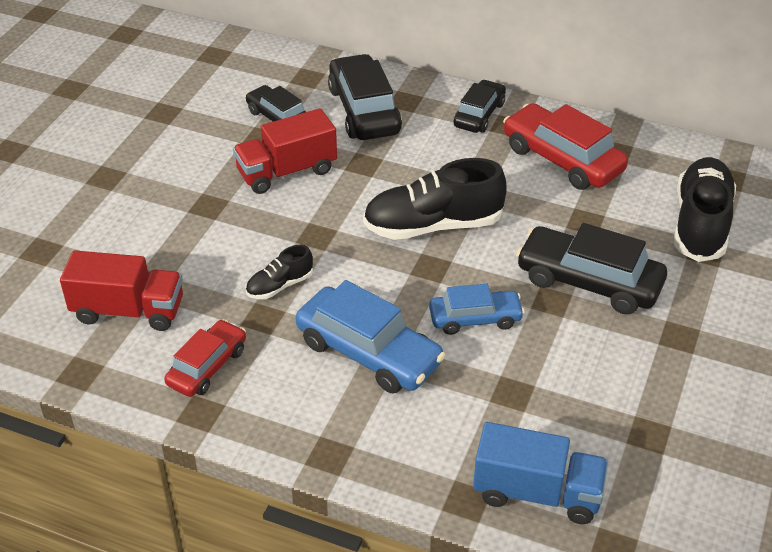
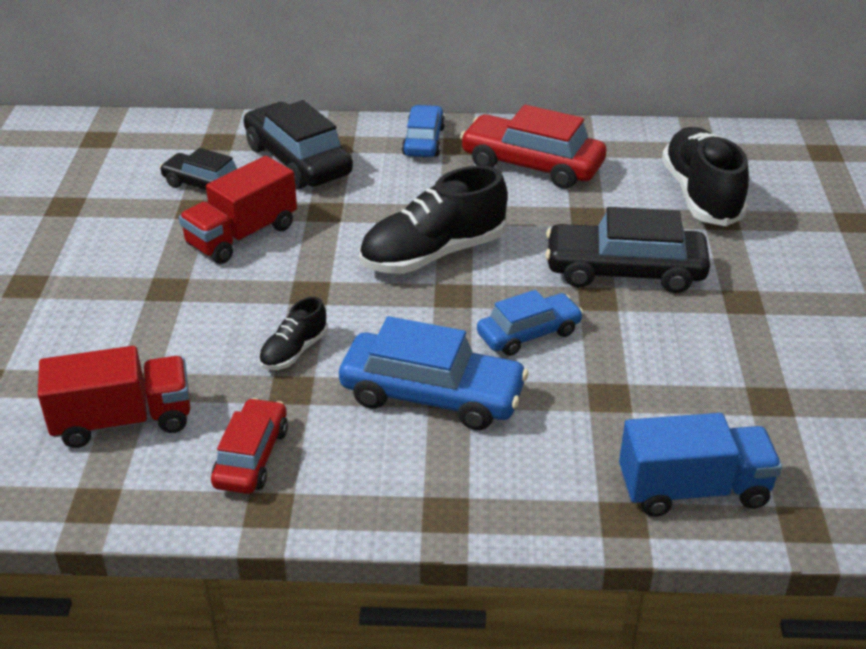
camera: 20 degrees left, 5 degrees down
(479, 114) = (423, 141): black car -> blue car

